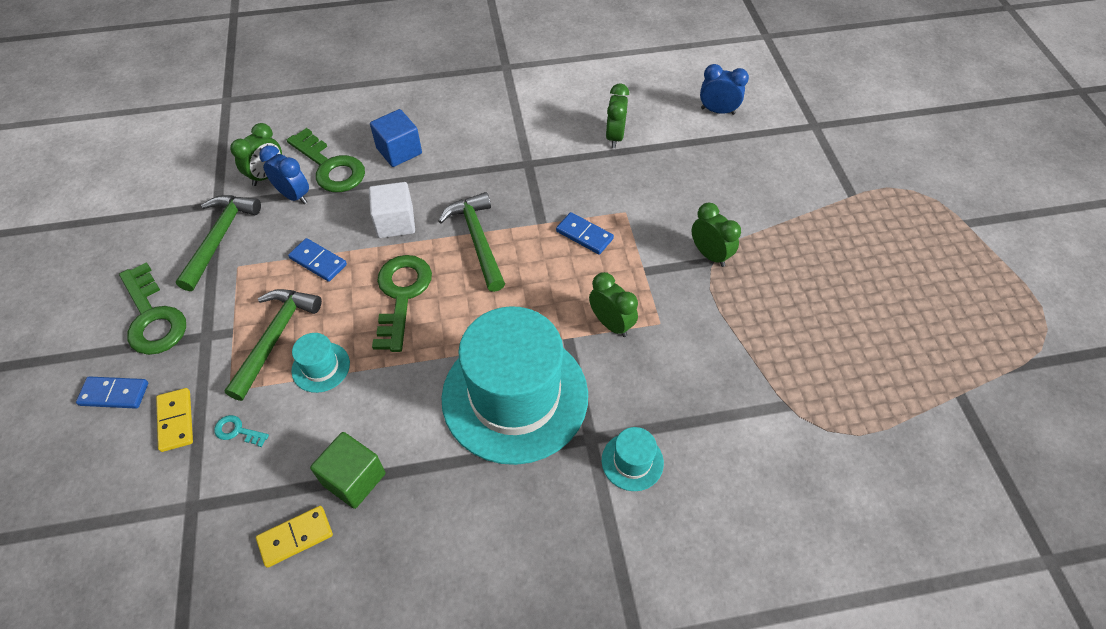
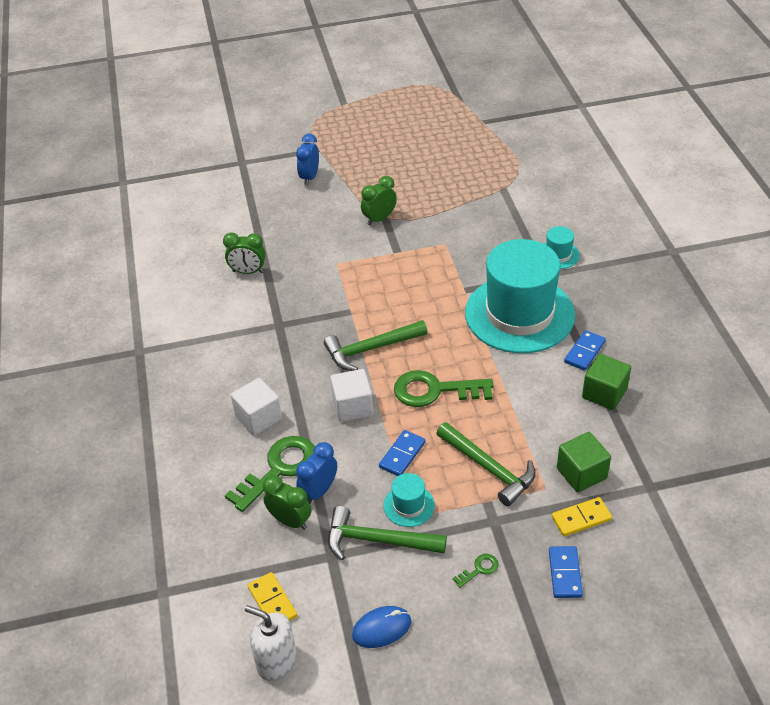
camera: 90 degrees left, 10 degrees down
(124, 238) = (382, 628): none -> blue mouse
(128, 169) = (276, 661): none -> white soap dispenser
(153, 317) = (479, 569): green key -> green key, size x0.44
(237, 431) = (581, 473): turquoise key -> green cube
(275, 338) = (489, 468): green hammer -> green hammer turned 150 degrees counterclockwise
(295, 537) = (656, 418): yellow domino -> yellow domino (272, 602)
(321, 367) = (513, 431): turquoise hat -> turquoise hat (409, 505)
(399, 151) = (258, 418): blue cube -> white cube
(584, 235) = (363, 285): blue domino -> blue domino (584, 352)
(611, 324) = (449, 268): green clock -> none
(717, 111) = (220, 212): blue clock -> blue clock (309, 177)

